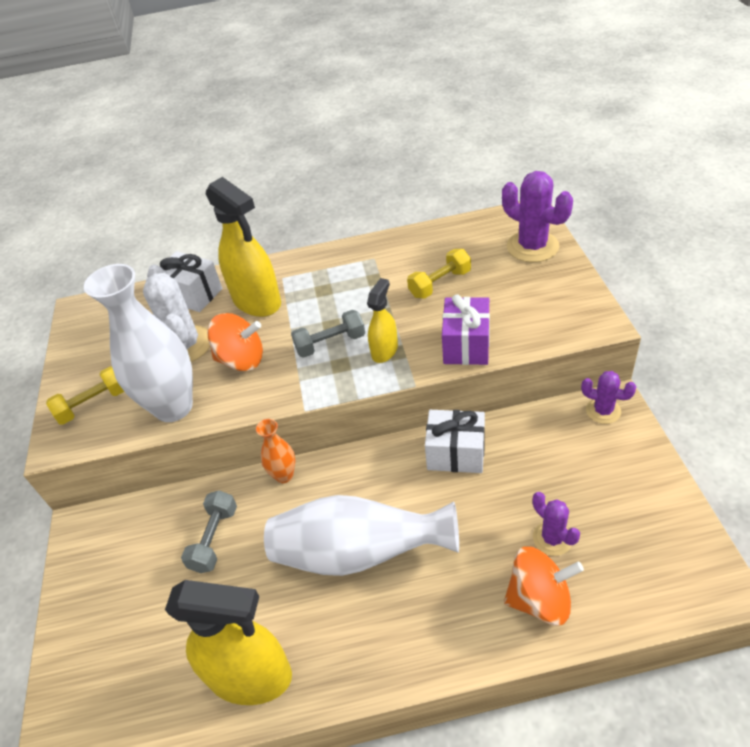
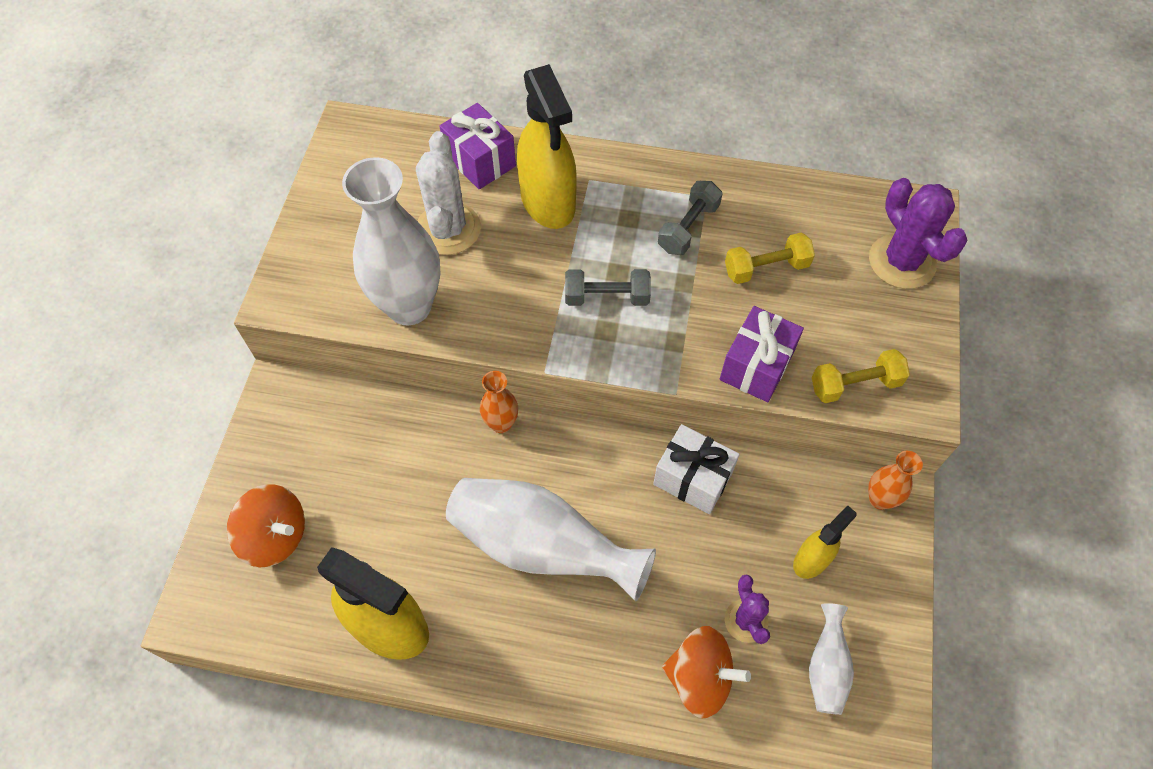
camera: 15 degrees right, 15 degrees up
(93, 404) = (327, 265): yellow dumbbell -> yellow dumbbell (855, 384)
(193, 295) = (480, 161): white gift -> purple gift
(214, 539) = (404, 465): grey dumbbell -> grey dumbbell (688, 228)
(241, 360) = (502, 276): orange spinning top -> orange spinning top (275, 536)
(384, 350) = (662, 333): yellow spray bottle -> yellow spray bottle (811, 559)
(603, 411) = (879, 499): purple cactus -> orange vase
(634, 546) = (826, 667): none -> white vase

